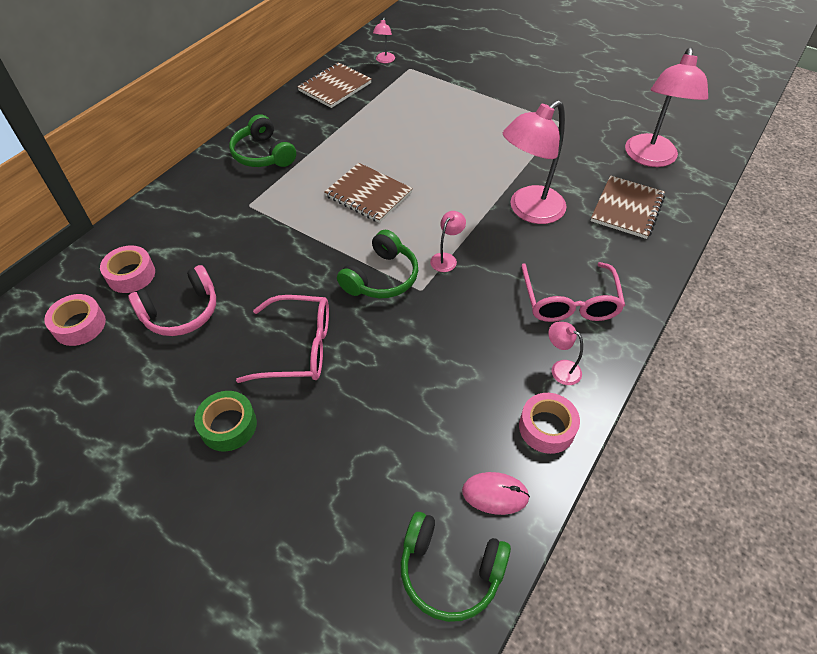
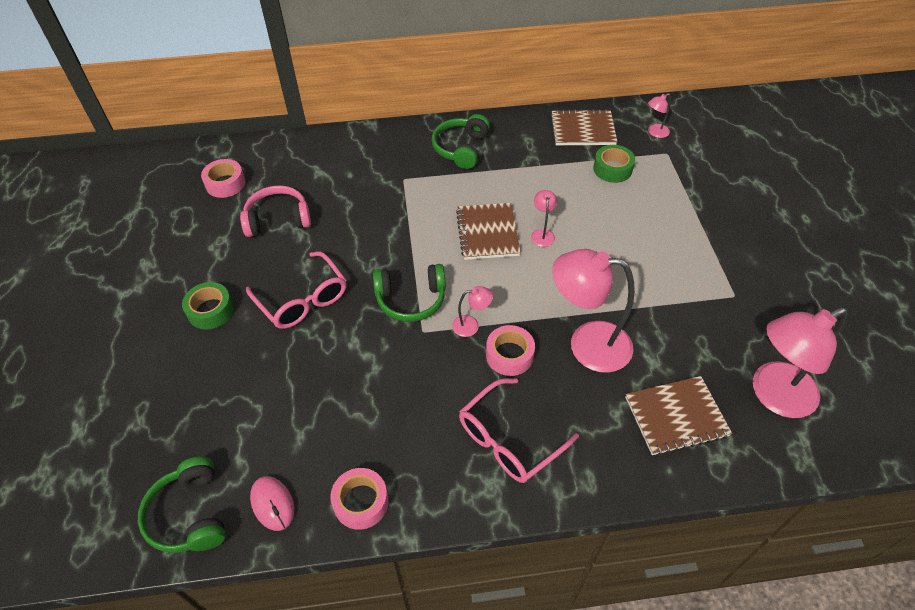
camera: 50 degrees right, 0 degrees up
(131, 275) = (285, 173): pink tape -> pink tape (509, 355)
(181, 312) = (278, 219): pink headphones -> pink headphones turned 150 degrees clockwise
(390, 99) = (612, 169): none -> green tape
(560, 368) = (429, 476): pink lamp -> pink lamp (542, 234)

